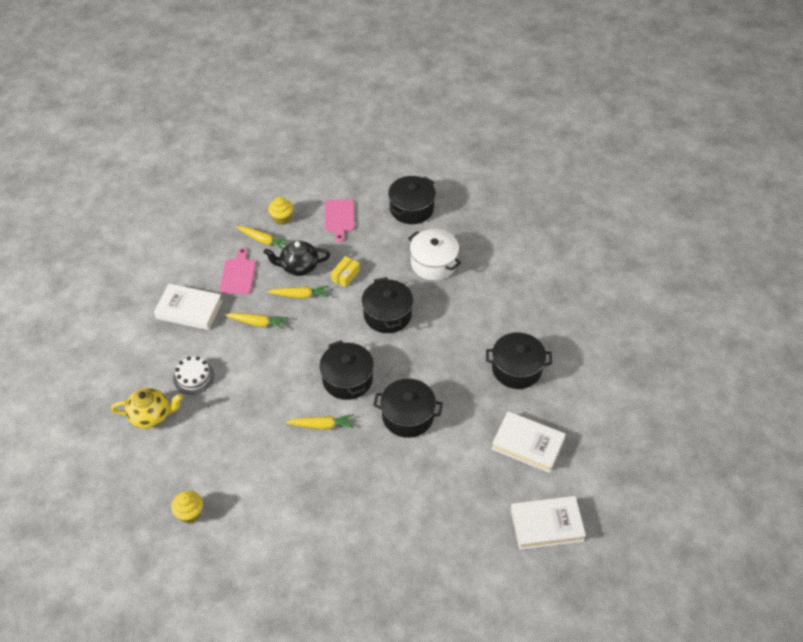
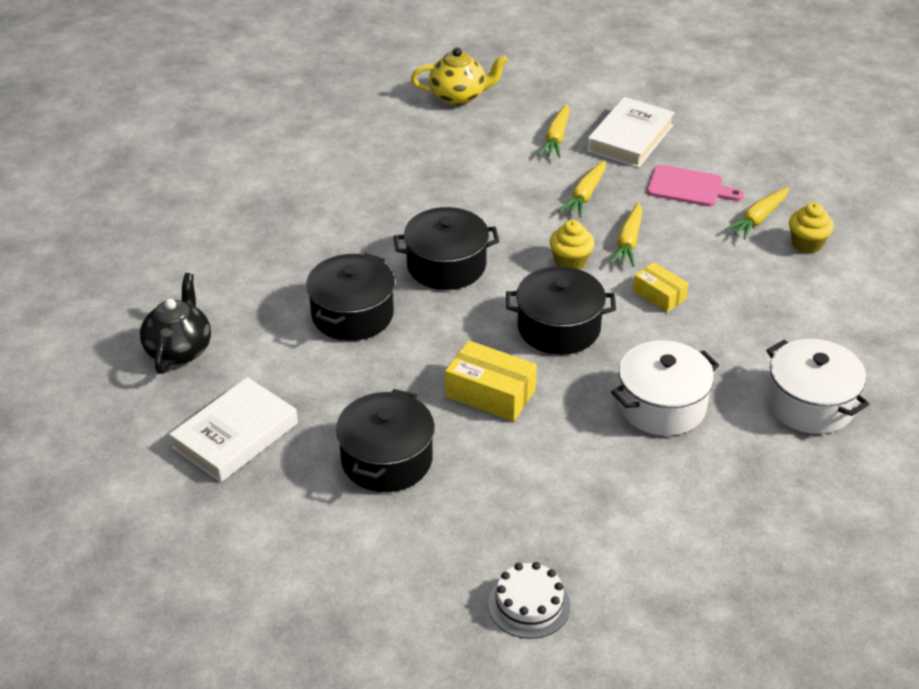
camera: 105 degrees right, 10 degrees down
(151, 416) = (458, 96): yellow teapot -> yellow teapot turned 105 degrees counterclockwise
(190, 513) = (301, 113): yellow cupcake -> yellow cupcake (570, 262)
(193, 377) = (507, 132): white cake -> white cake (529, 604)
(299, 267) = (690, 248): black teapot -> black teapot (179, 350)
(322, 425) = (376, 230): yellow carrot -> yellow carrot (556, 138)
(339, 217) = (799, 308): pink cutting board -> none
(411, 209) = (810, 404): black pot -> white pot
(450, 335) = (490, 393): none -> yellow box
(546, 525) = (90, 421): white book -> none

